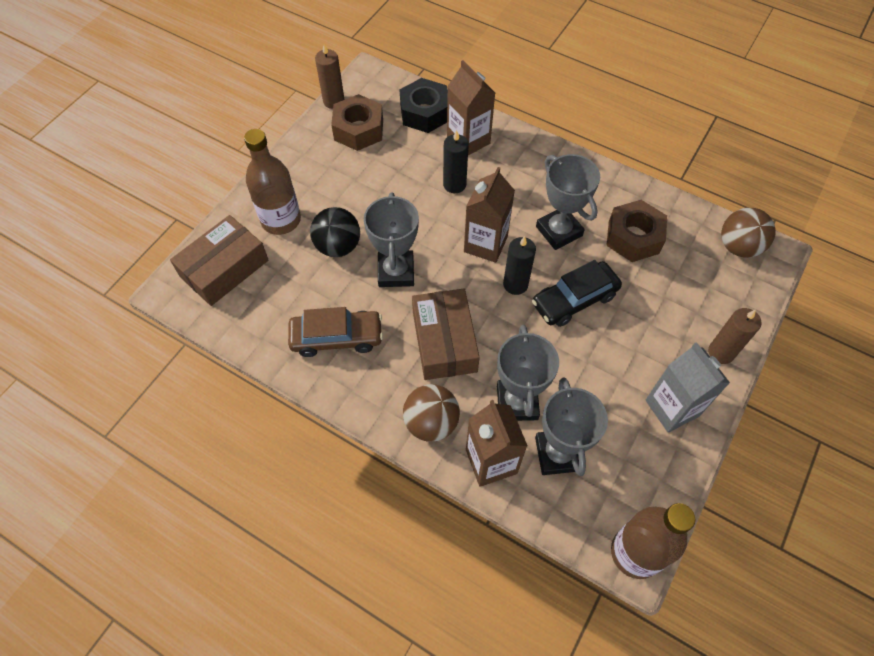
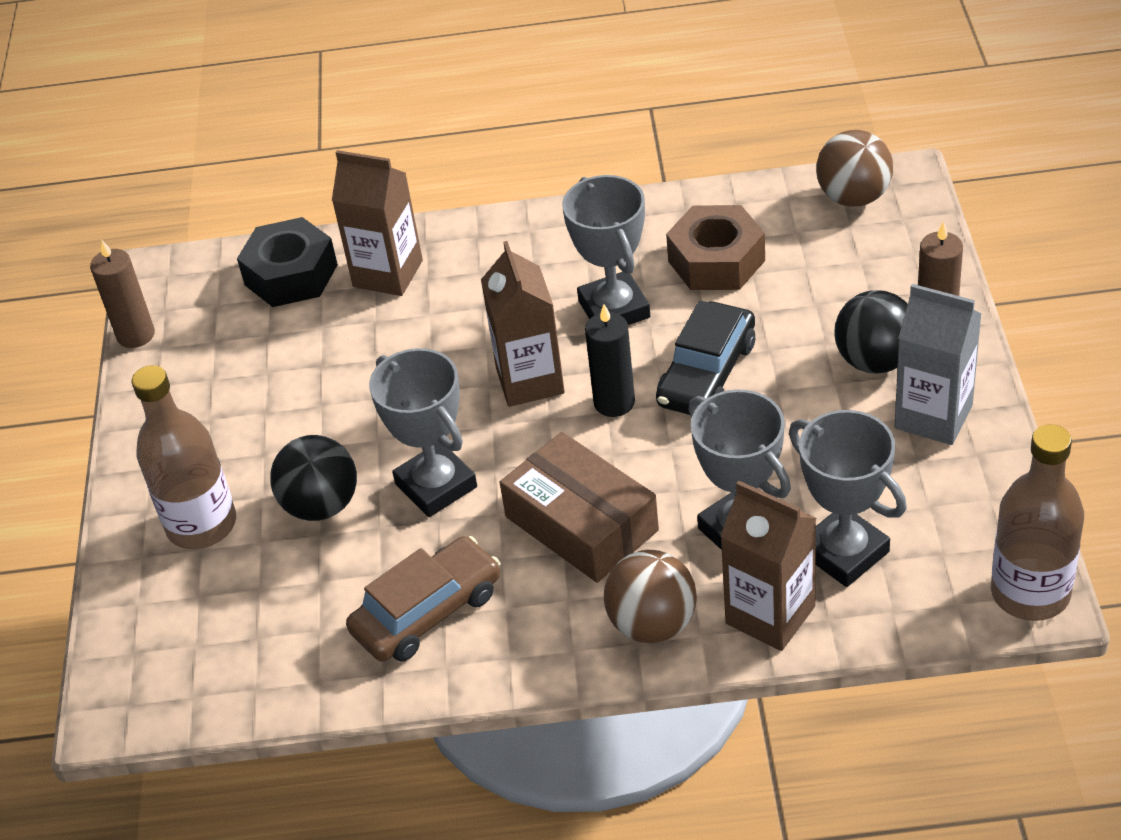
camera: 30 degrees left, 15 degrees down
(224, 268) = (173, 634): brown box -> none
(358, 129) = (211, 349): brown nut -> none
(454, 184) = (419, 336): black candle -> none
(559, 231) = (614, 309): grey trophy -> grey trophy turned 45 degrees clockwise
(668, 352) = (875, 361): none -> black ball

